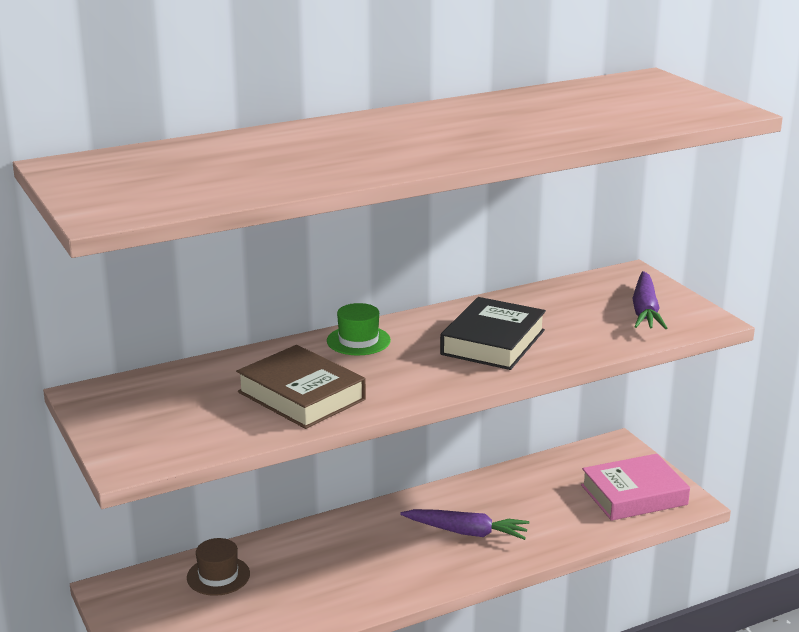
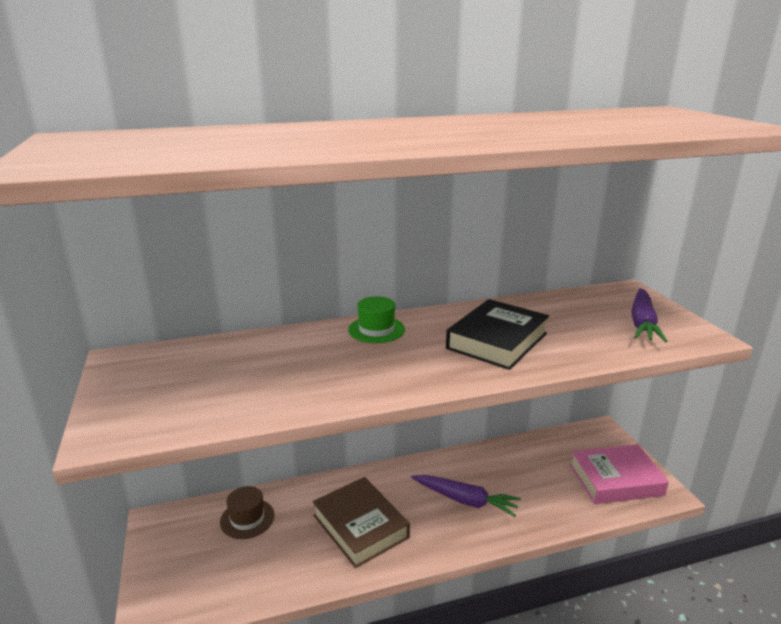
camera: 10 degrees right, 0 degrees up
(301, 396) = (304, 378): brown book -> brown book (360, 526)

